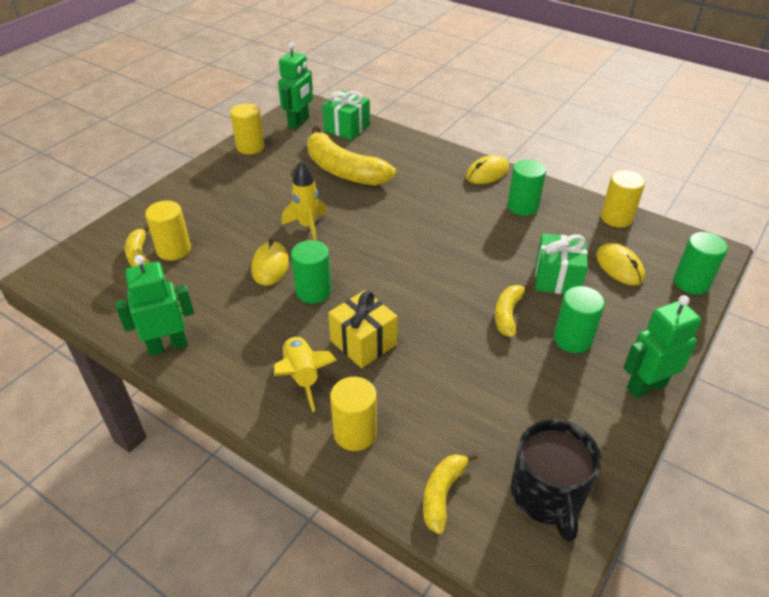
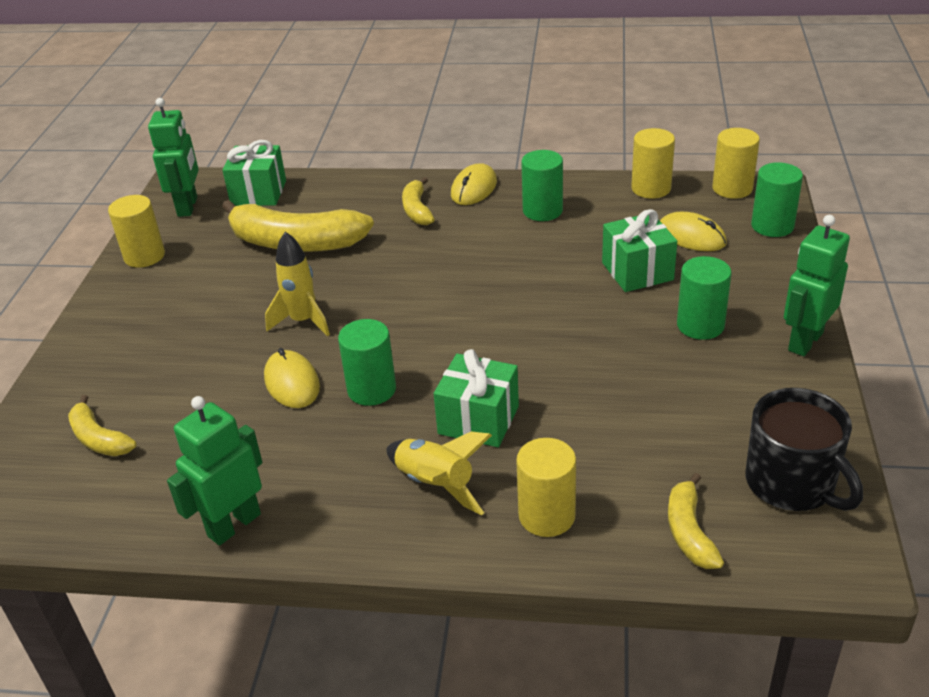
camera: 25 degrees left, 5 degrees down
(174, 250) = (142, 413): yellow cylinder -> yellow cylinder (732, 188)
(363, 342) = (478, 420): yellow gift -> green gift
(508, 314) = (614, 327): yellow banana -> yellow banana (417, 210)

